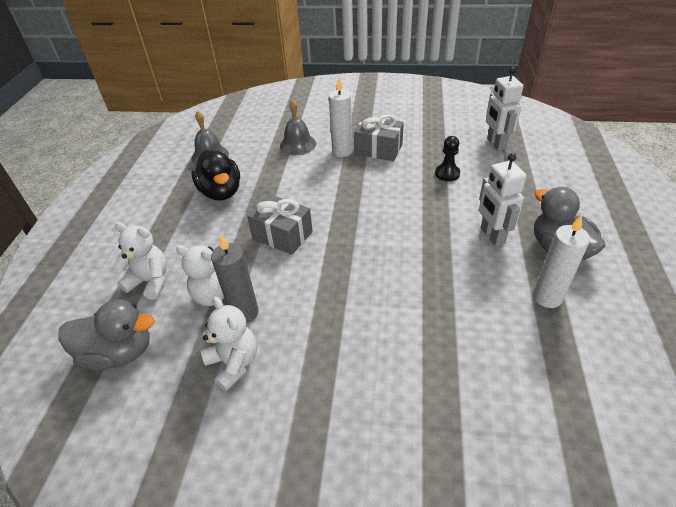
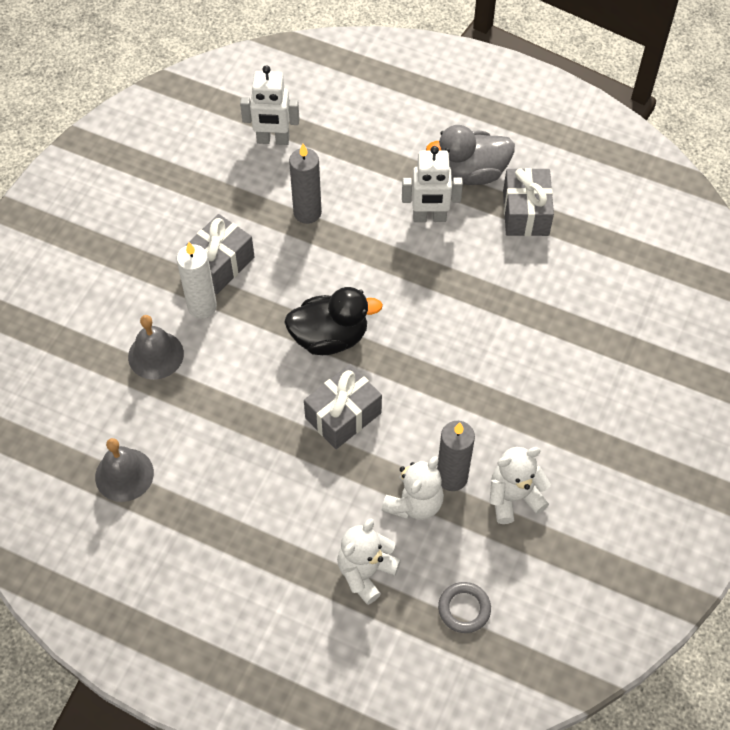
camera: 75 degrees left, 15 degrees up
(119, 353) = (464, 609): grey duck -> grey ring
(221, 192) = (223, 471): black duck -> black duck (330, 337)
(447, 174) = (307, 212): black pawn -> grey candle
(547, 297) = (525, 213): white candle -> grey gift

